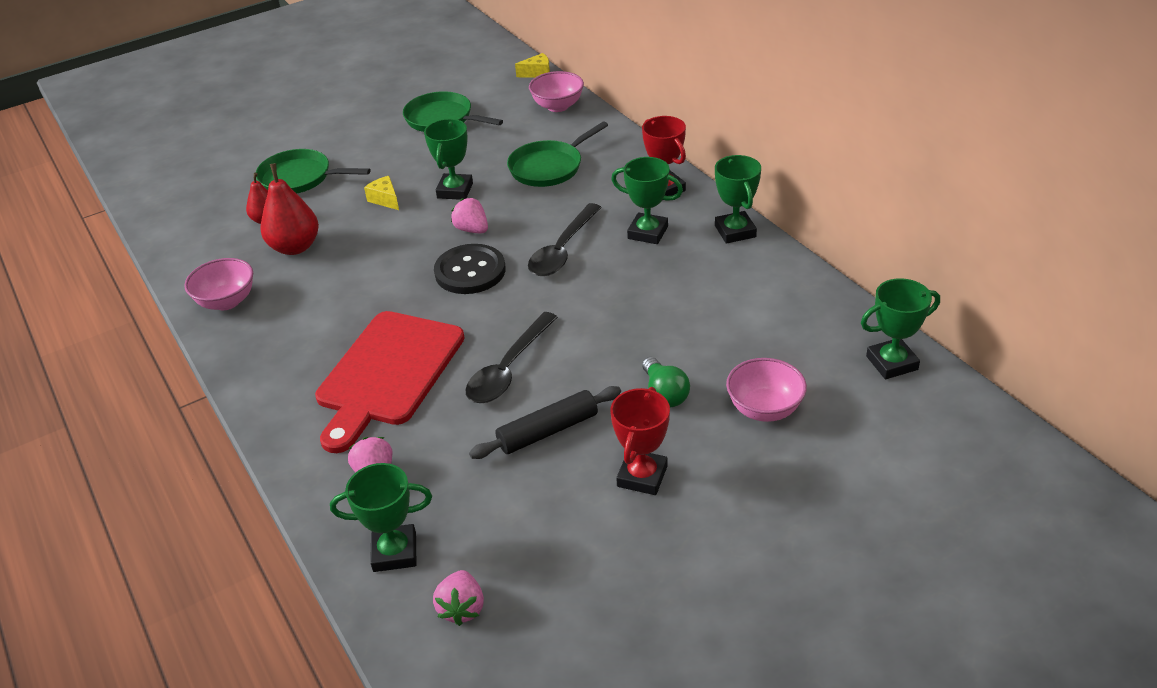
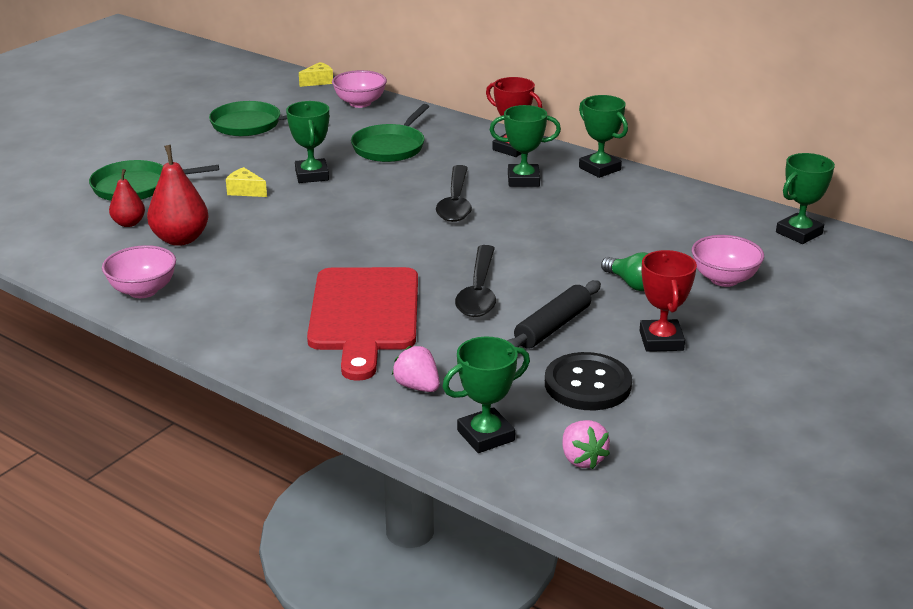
camera: 25 degrees left, 10 degrees down
(470, 271) = (380, 230): black button -> black button (587, 384)
(472, 230) = (355, 201): pink strawberry -> none

